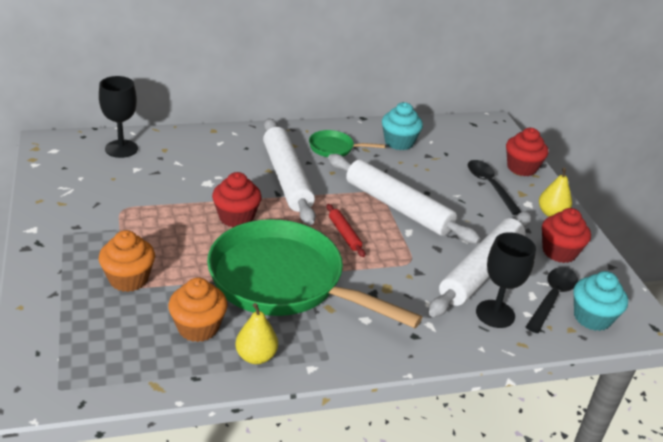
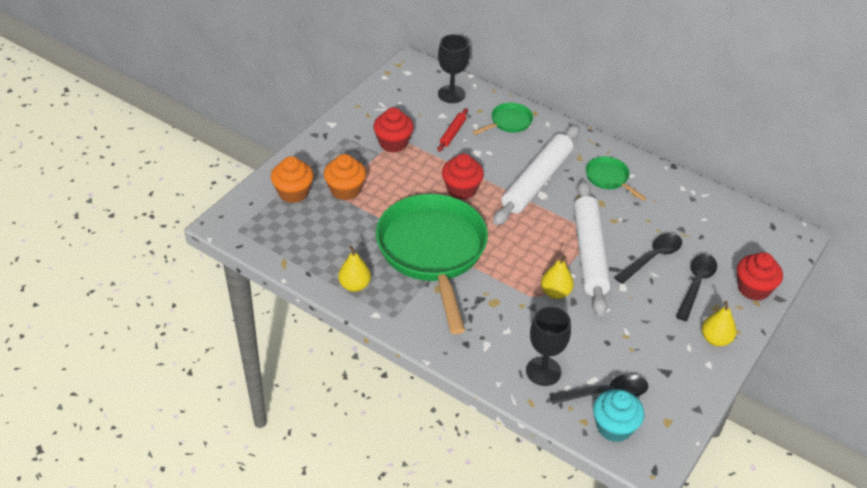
camera: 50 degrees right, 10 degrees up
(198, 327) = (345, 246): orange cupcake -> orange cupcake (293, 192)
(202, 146) = (509, 122): none -> green pan
(344, 234) = (519, 247): red rolling pin -> red rolling pin (453, 133)
(399, 142) = (672, 204): turquoise cupcake -> none
(417, 250) = (555, 292): none -> yellow pear
(440, 185) = (652, 258): none -> black spoon
(480, 271) = (580, 338): white rolling pin -> none
(559, 252) = (669, 369): red cupcake -> red cupcake (393, 143)

